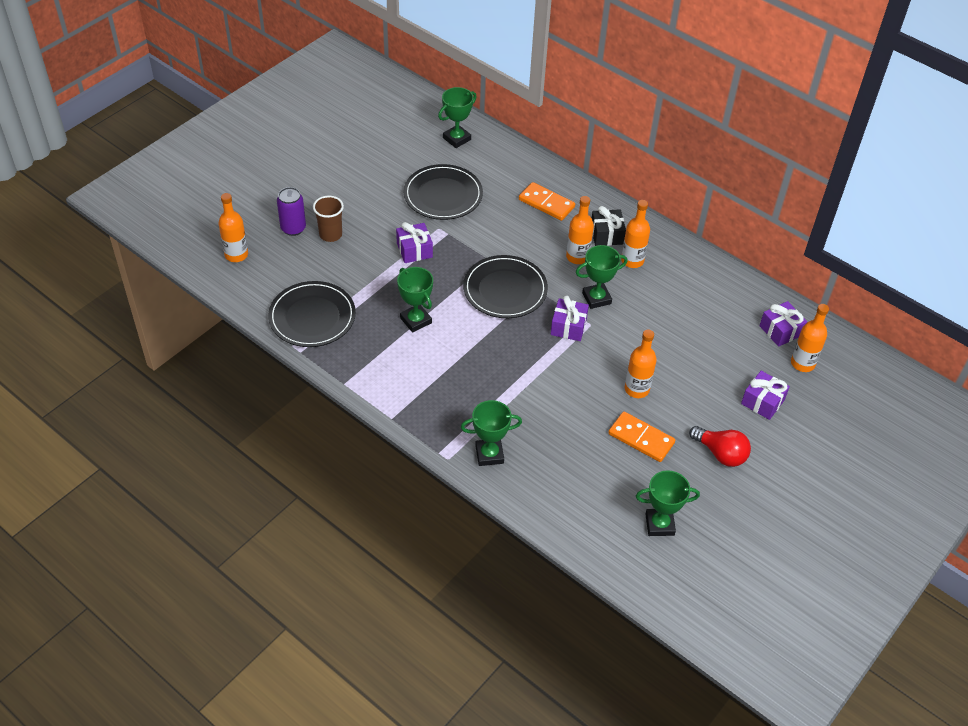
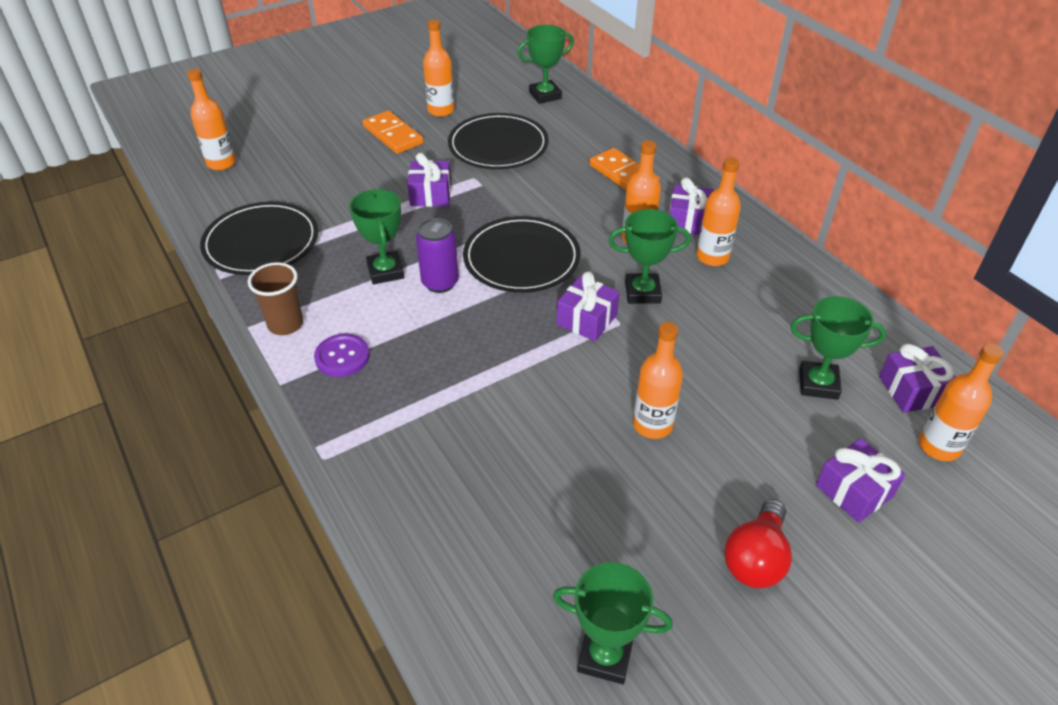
camera: 20 degrees right, 5 degrees down
(293, 228) = (303, 149): purple can -> purple can (440, 283)
(330, 235) = (341, 162): brown cup -> brown cup (285, 324)
(382, 170) = (441, 110): none -> orange bottle
(421, 390) = (342, 357): none -> purple button
(489, 454) = (386, 467): green trophy -> green trophy (818, 384)
(606, 235) = (688, 221): black gift -> purple gift
(641, 438) = (630, 501): orange domino -> orange domino (393, 135)
(720, 453) = (756, 558): red light bulb -> red light bulb turned 60 degrees clockwise

